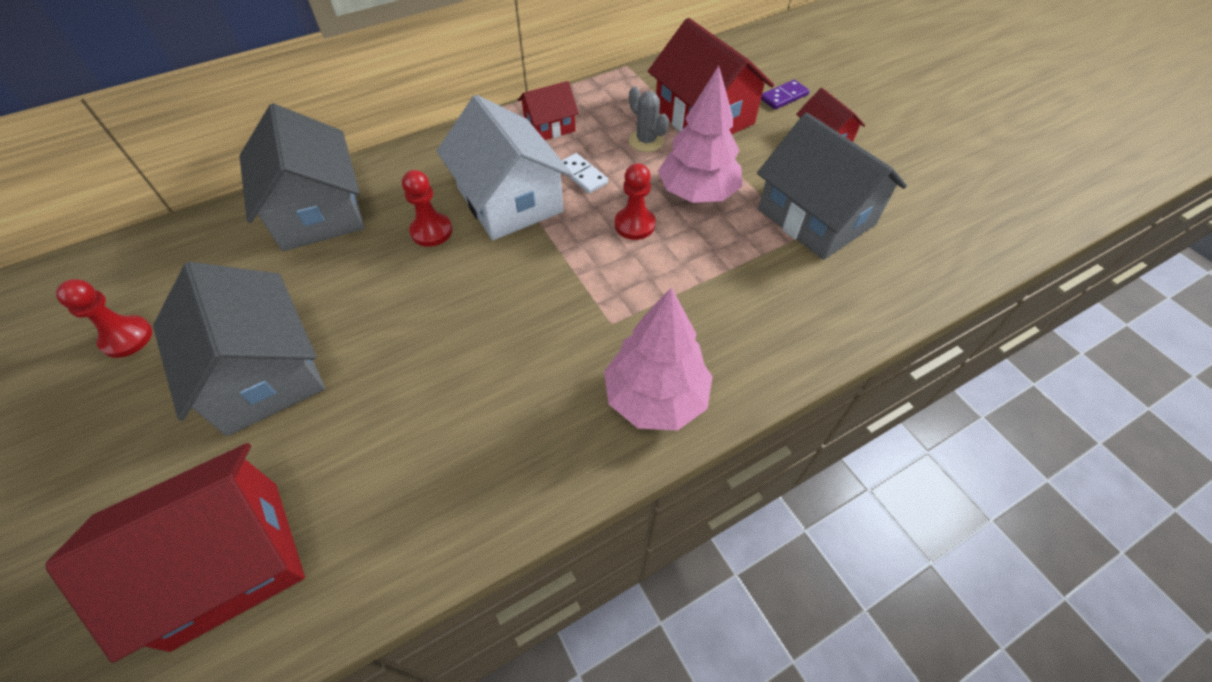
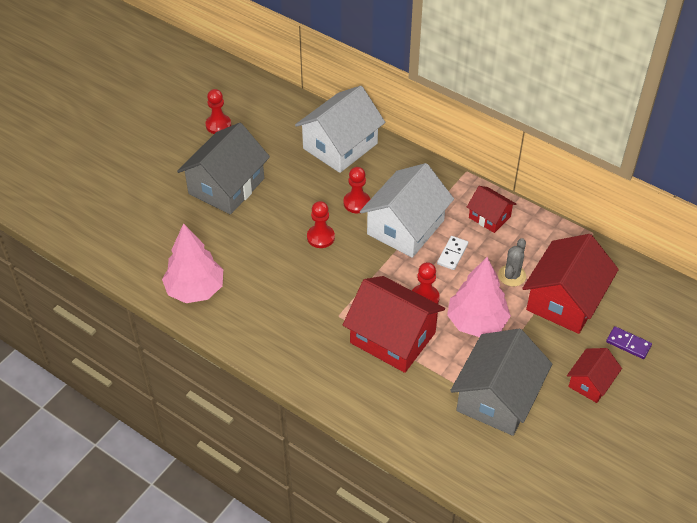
camera: 65 degrees right, 5 degrees down
(227, 562) = (134, 229): red house -> red house (392, 337)
(318, 211) = (340, 146): grey house -> white house
(460, 291) = (320, 237): none -> red pawn
(655, 398) = (298, 354): pink tree -> pink tree (195, 290)

